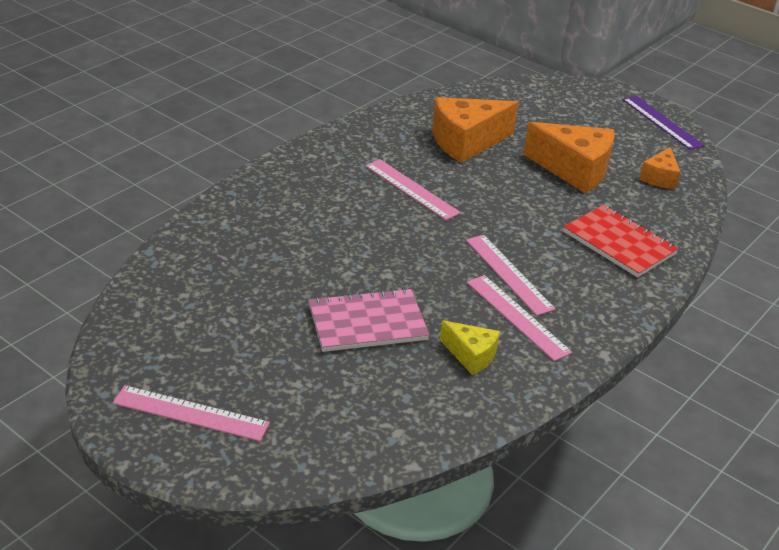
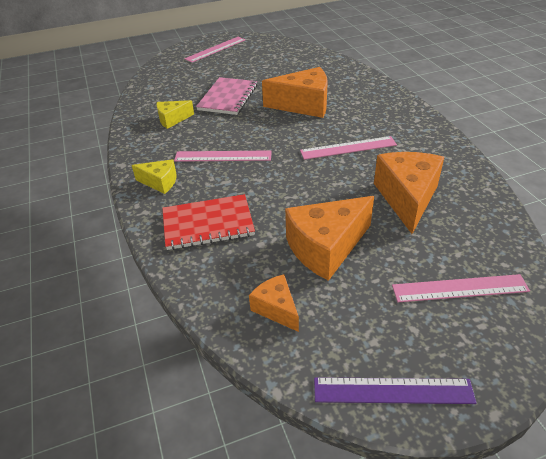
camera: 125 degrees right, 5 degrees up
(337, 244) = (303, 105): none -> orange cheese
(517, 317) = (183, 145): pink ruler -> pink ruler (459, 288)
(600, 303) = (160, 182): none -> yellow cheese

